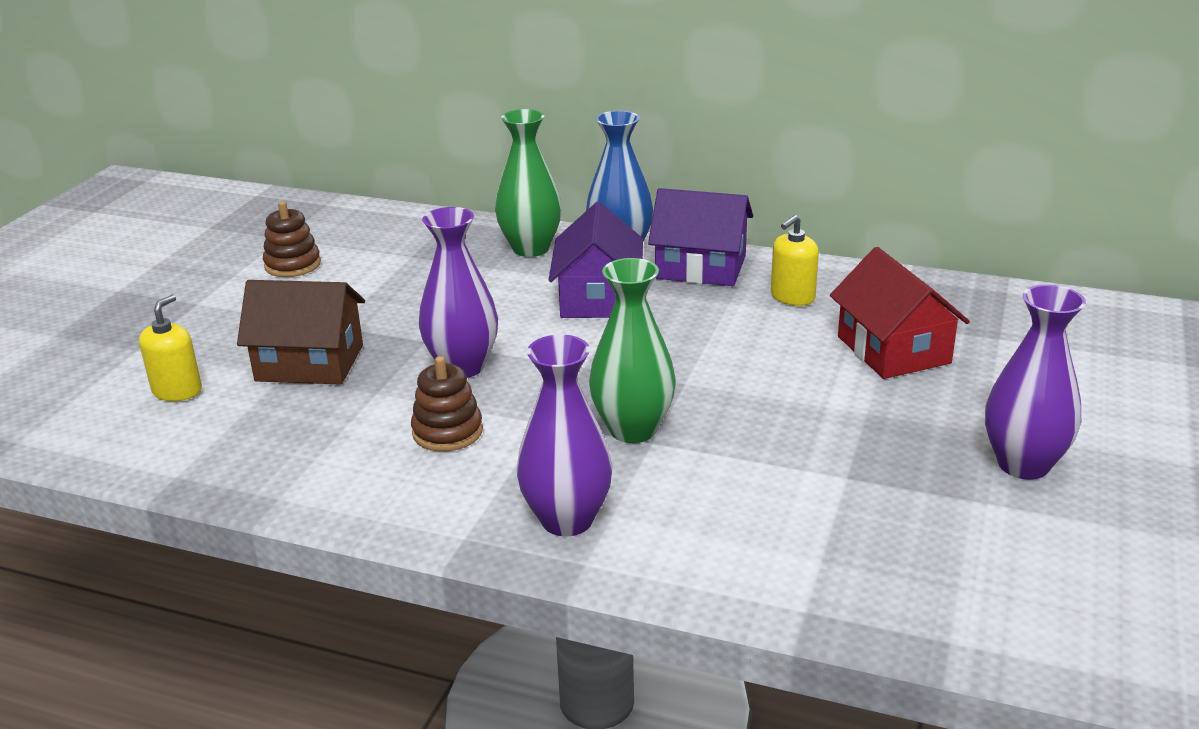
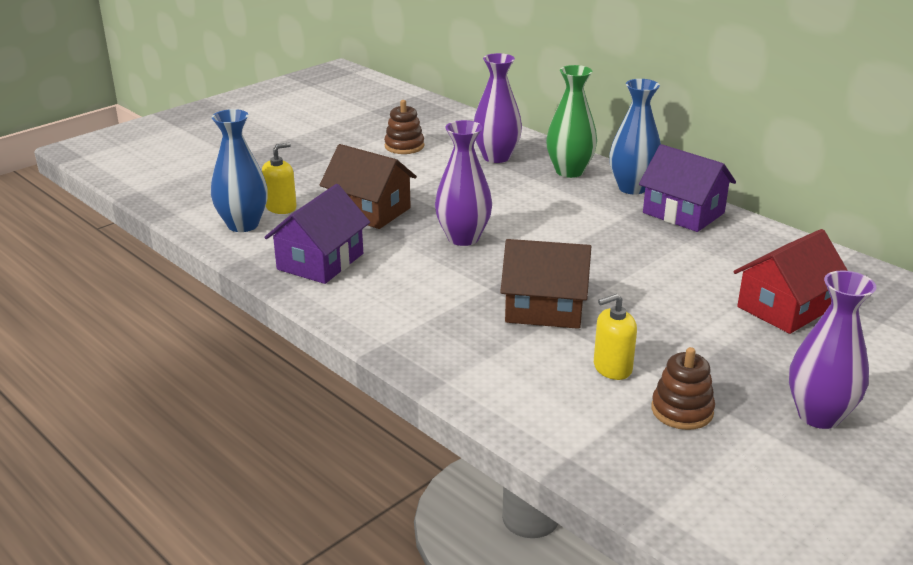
camera: 25 degrees right, 0 degrees up
(137, 430) = (243, 225): none -> blue vase
(447, 432) = (422, 276): brown stacking toy -> brown stacking toy (682, 410)
(567, 520) = (456, 352): purple vase -> purple vase (496, 157)
(598, 298) = (590, 216): purple house -> purple house (320, 261)
(633, 429) = (544, 308): green vase -> brown house
(792, 297) = (737, 250): yellow soap dispenser -> yellow soap dispenser (612, 368)
(893, 350) = (785, 308): red house -> red house turned 45 degrees clockwise

